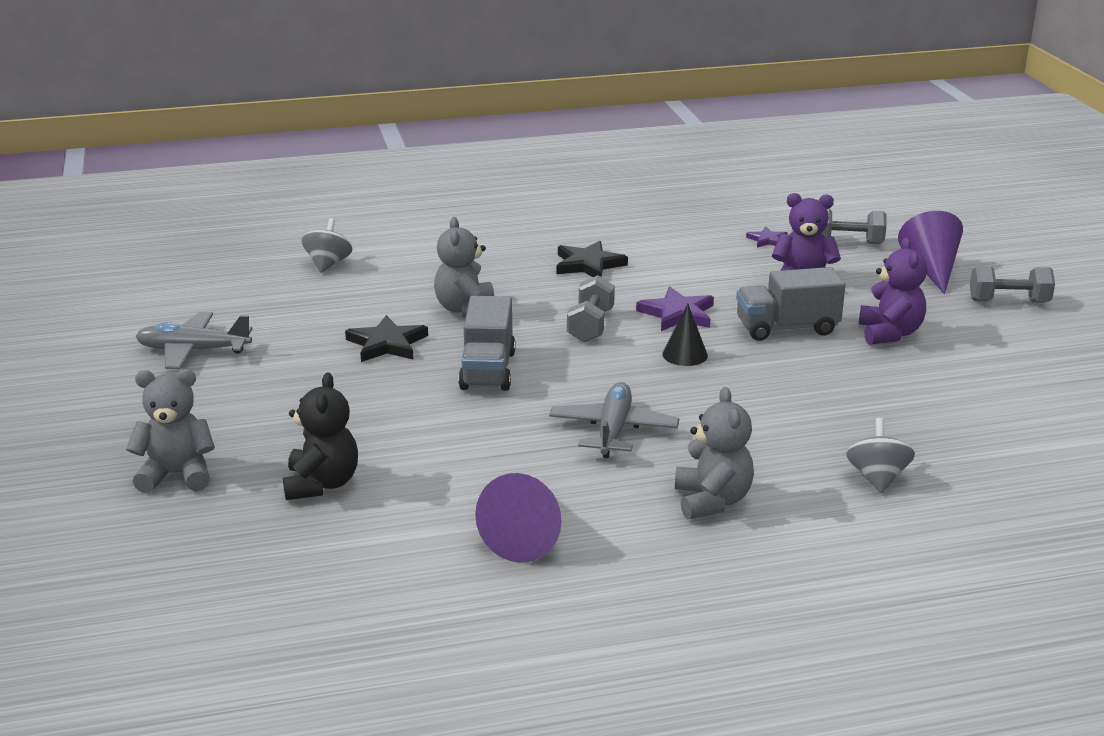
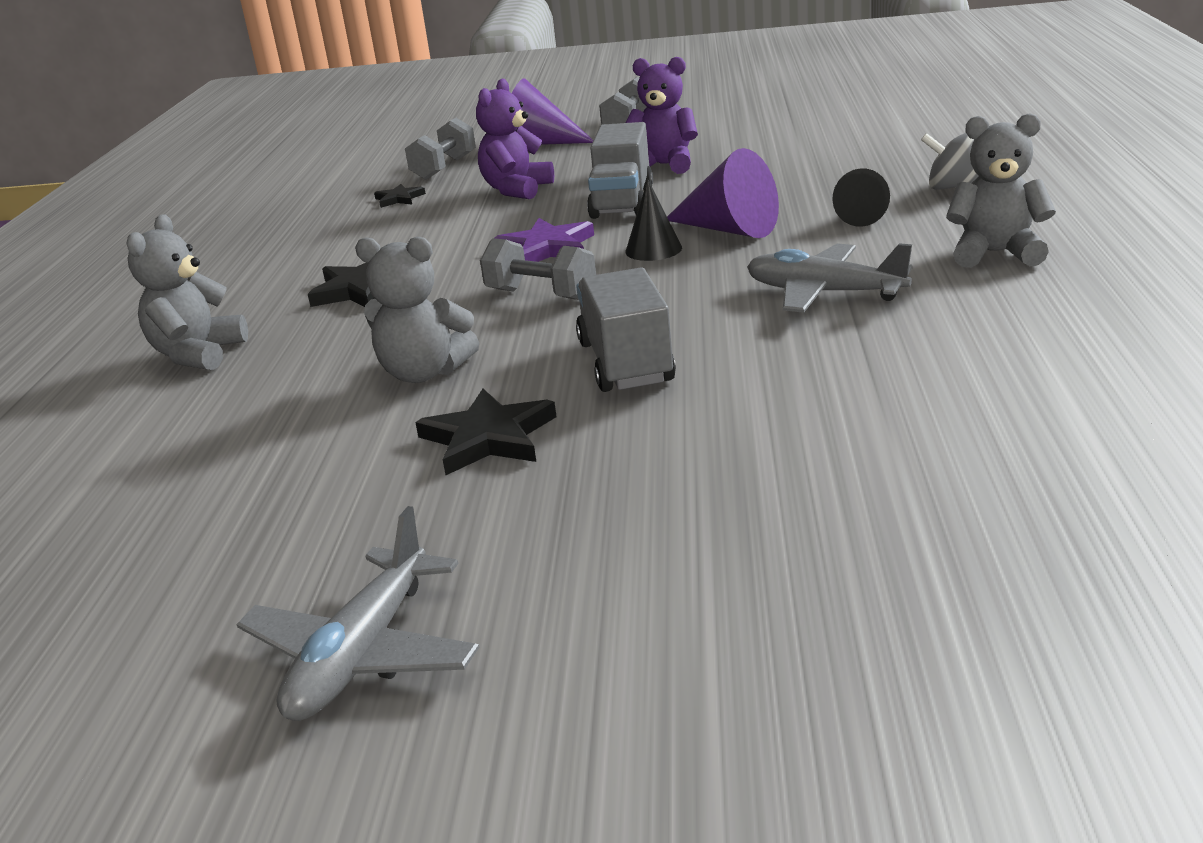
camera: 70 degrees left, 0 degrees up
(177, 475) = (882, 662): grey teddy bear -> grey teddy bear (198, 354)
(321, 484) = (934, 499): black teddy bear -> none
(328, 264) = (131, 492): grey spinning top -> none
(487, 370) = (626, 362): grey truck -> grey truck turned 120 degrees counterclockwise
(527, 536) = (1080, 350): purple cone -> purple cone (729, 229)
(767, 240) = (399, 199): purple star -> black star
(785, 437) = (864, 216): none -> black cone

